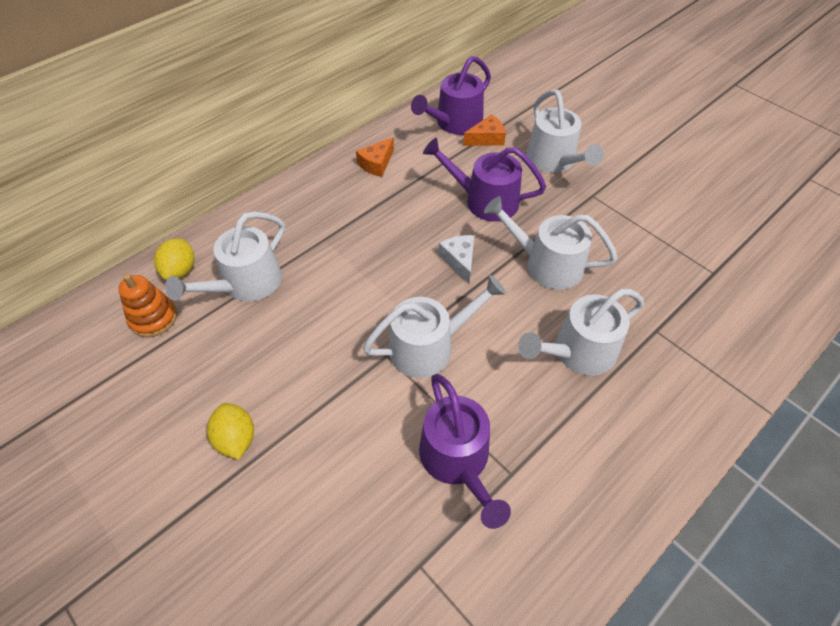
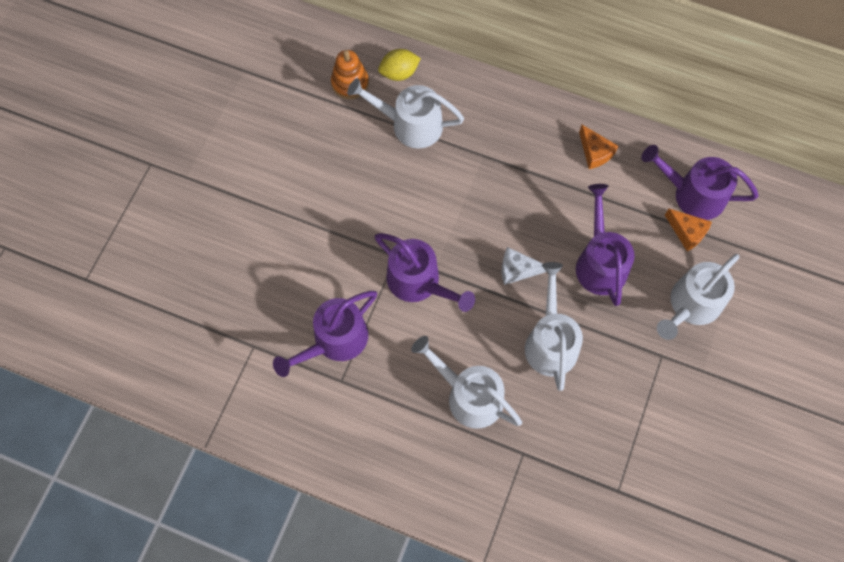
camera: 65 degrees right, 15 degrees up
(236, 439) = (286, 192): yellow lemon -> none
(376, 164) = (595, 152): orange cheese -> orange cheese turned 135 degrees counterclockwise
(429, 347) = (419, 282): white watering can -> purple watering can
(459, 260) = (517, 269): white cheese -> white cheese turned 135 degrees counterclockwise

